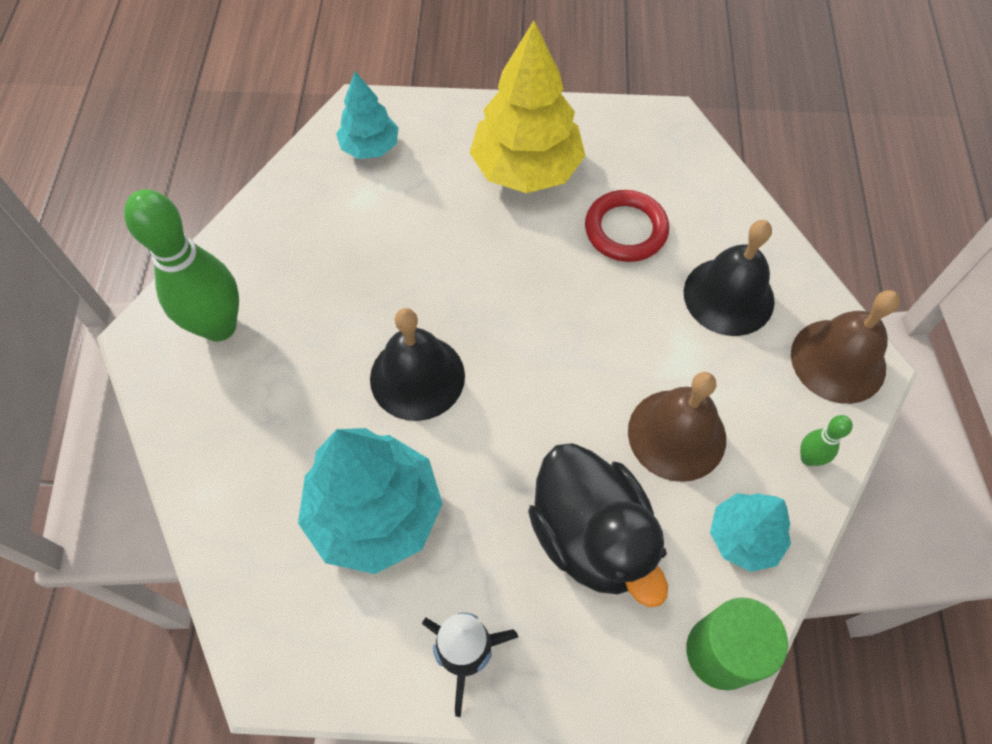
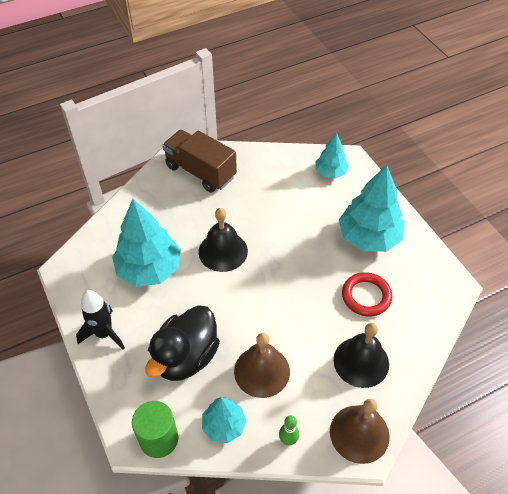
camera: 60 degrees right, 10 degrees down
(219, 326) = (200, 171): green bowling pin -> brown truck
(526, 169) = (369, 237): yellow tree -> turquoise tree

